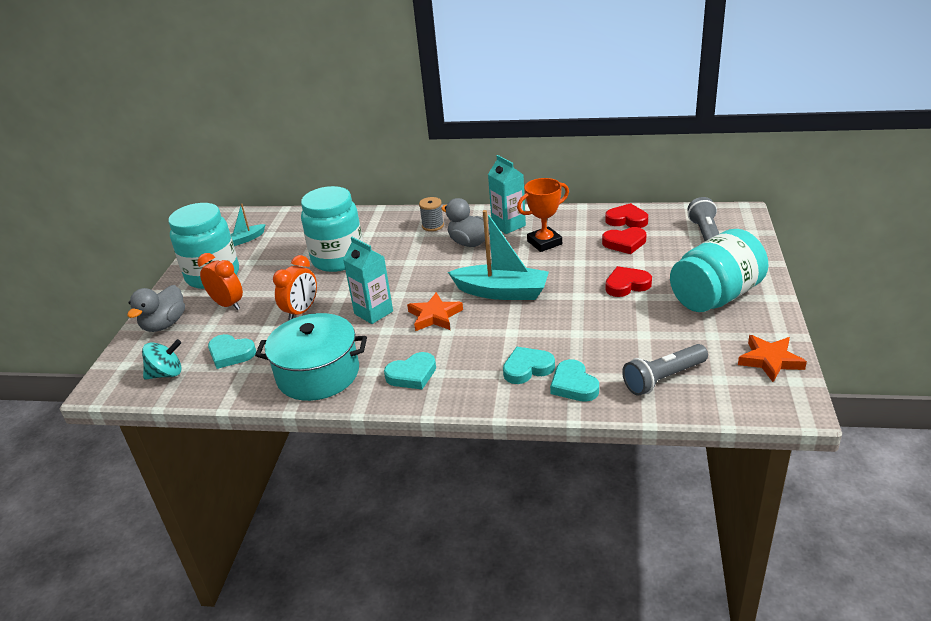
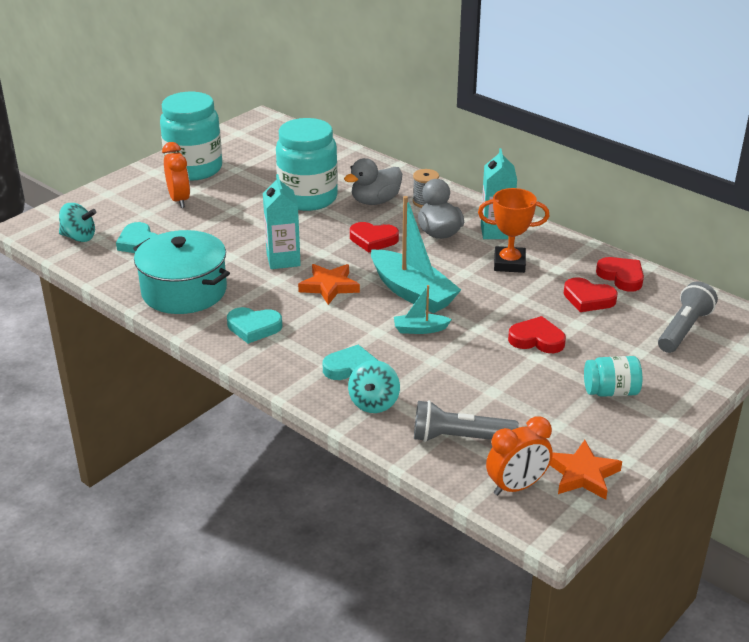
camera: 30 degrees right, 0 degrees up
(164, 324) = (117, 195): grey duck -> grey duck (375, 201)
(246, 239) = (254, 147): turquoise boat -> turquoise boat (420, 329)
(301, 311) = (228, 232): orange clock -> orange clock (516, 486)
(426, 268) = (373, 240): none -> red heart
(573, 385) = (374, 403): turquoise heart -> turquoise spinning top
(715, 296) = (610, 391): turquoise jar -> turquoise jar, size x0.52

